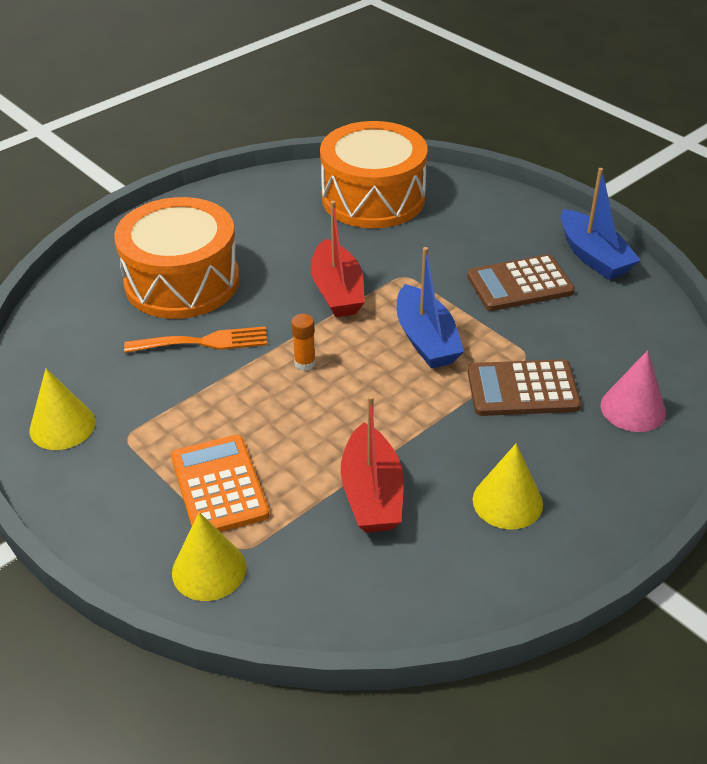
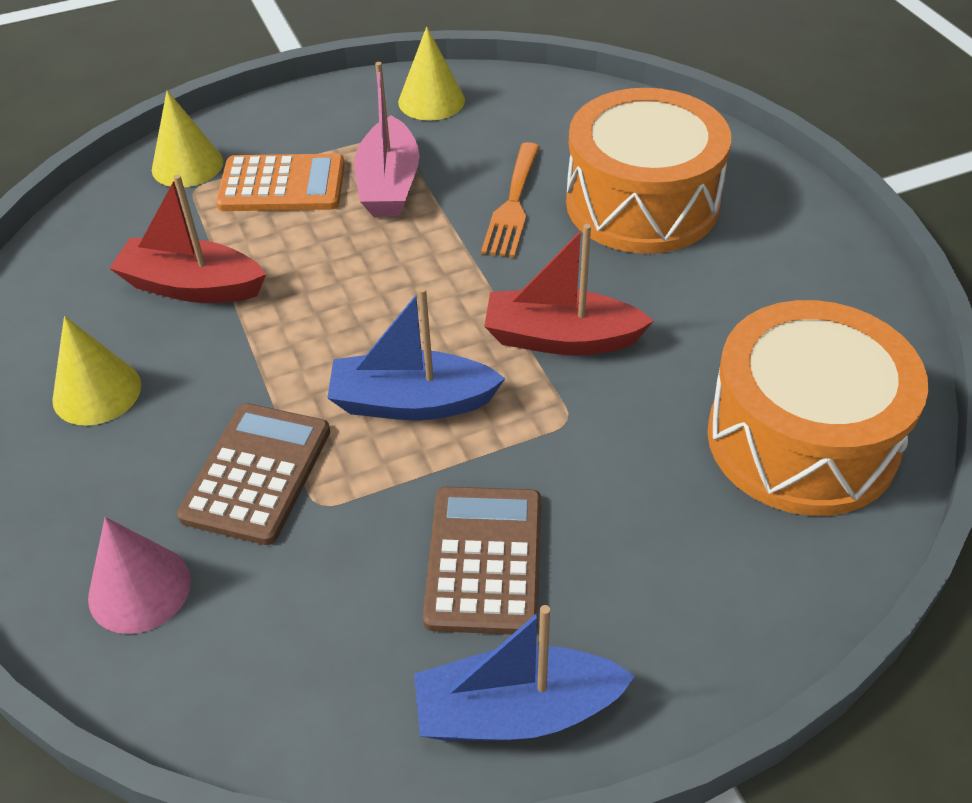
camera: 110 degrees right, 5 degrees up
(198, 417) = (389, 184): none -> pink boat
(305, 363) = (429, 278): orange glue stick -> none

